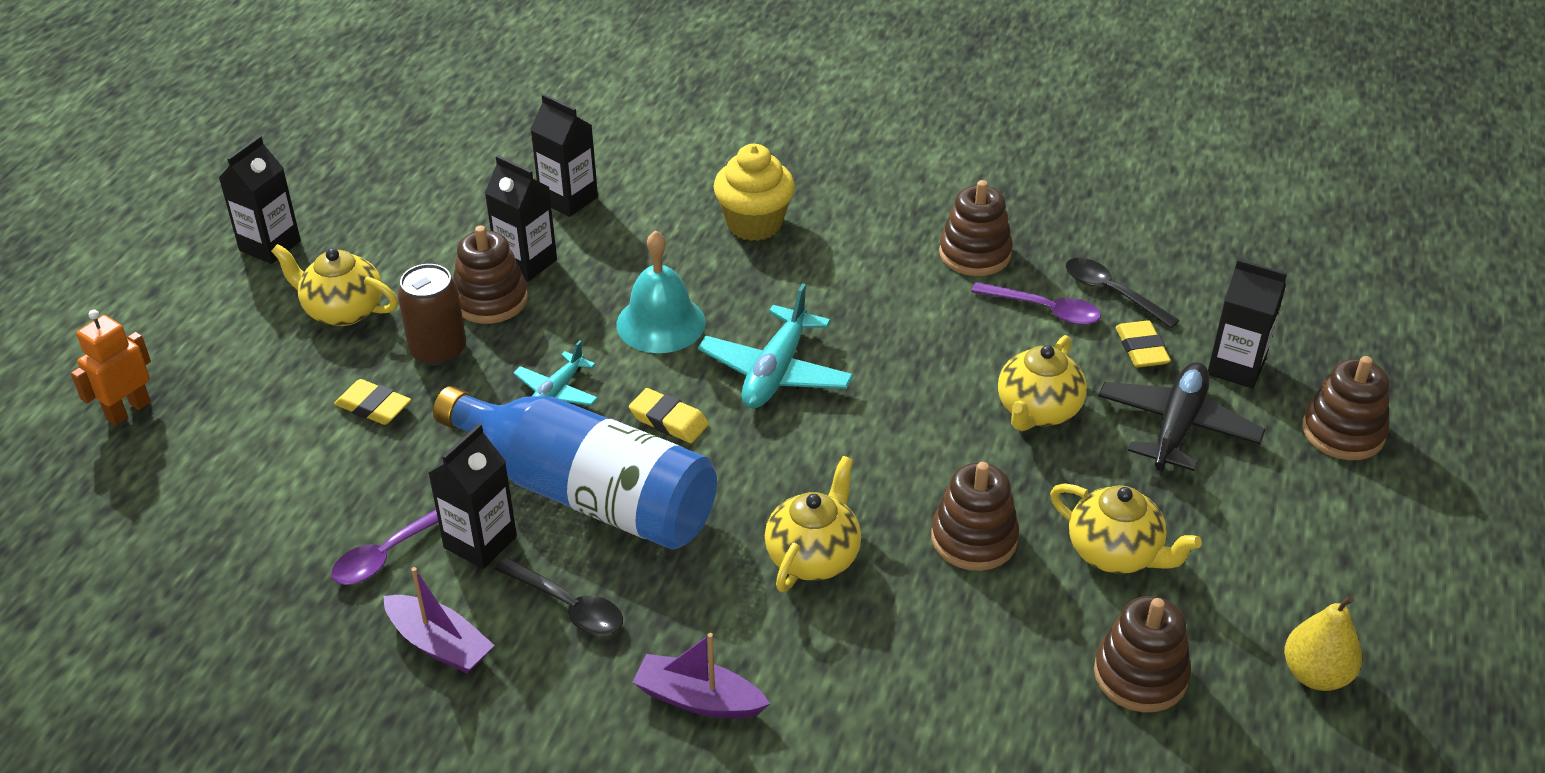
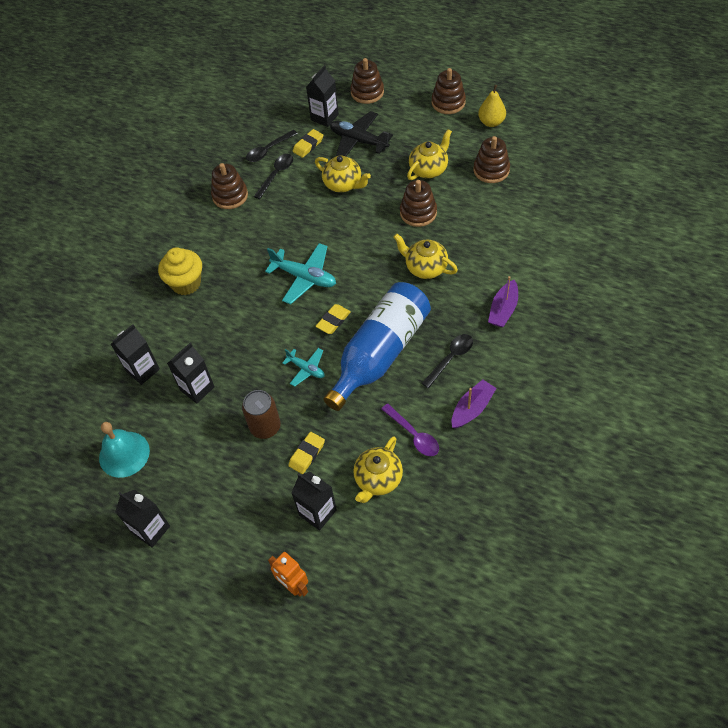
camera: 80 degrees left, 15 degrees up
(342, 310) = (222, 480): yellow teapot -> yellow teapot (378, 479)
(480, 542) = (409, 396): black carton -> black carton (317, 512)
(490, 300) = (227, 404): brown stacking toy -> brown stacking toy (448, 102)
(661, 323) = (260, 324): turquoise bell -> turquoise bell (124, 454)
(1044, 310) = (276, 175): purple spoon -> black spoon
(1141, 349) = (308, 145): yellow eraser -> yellow eraser turned 45 degrees counterclockwise

